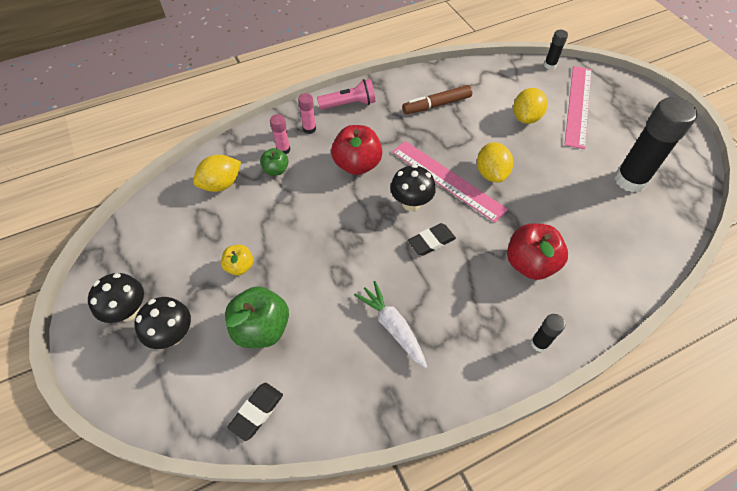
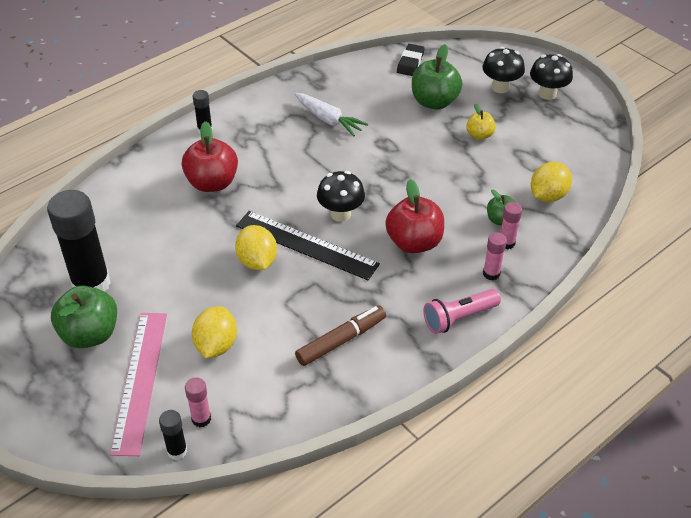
camera: 165 degrees right, 10 degrees down
(431, 241) = (310, 184): black eraser -> none
(447, 179) = (306, 245): pink ruler -> black ruler
(535, 78) = (201, 419): none -> pink glue stick
(621, 141) = (90, 334): none -> green apple

